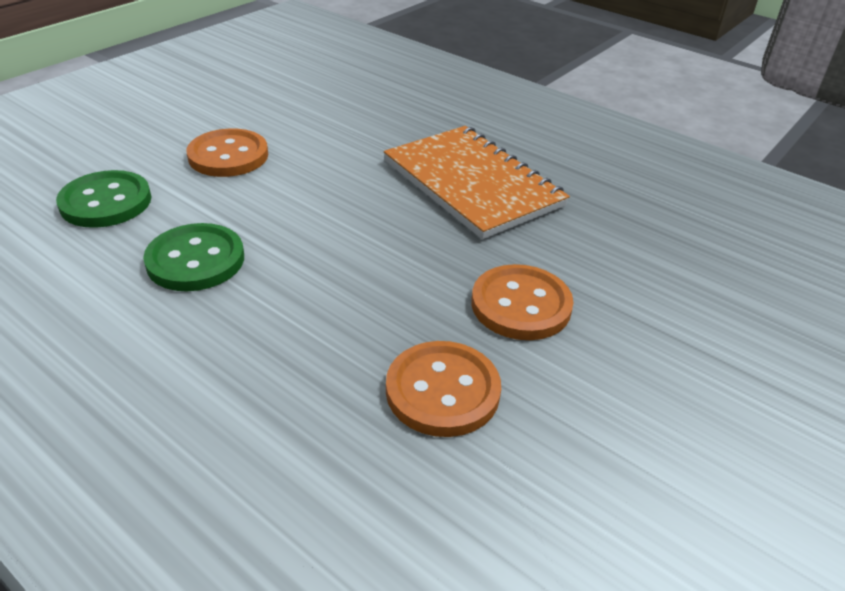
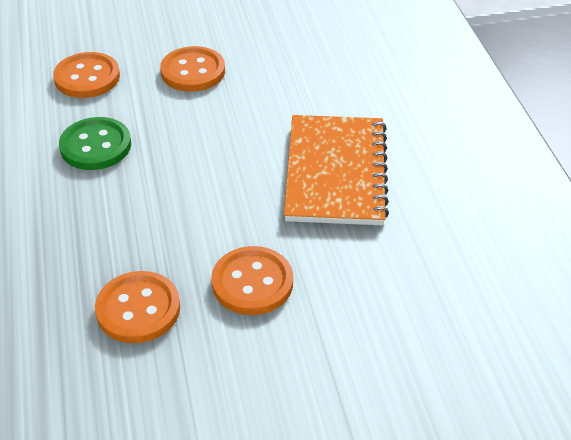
camera: 40 degrees right, 5 degrees up
(106, 202) = (87, 77): green button -> orange button

